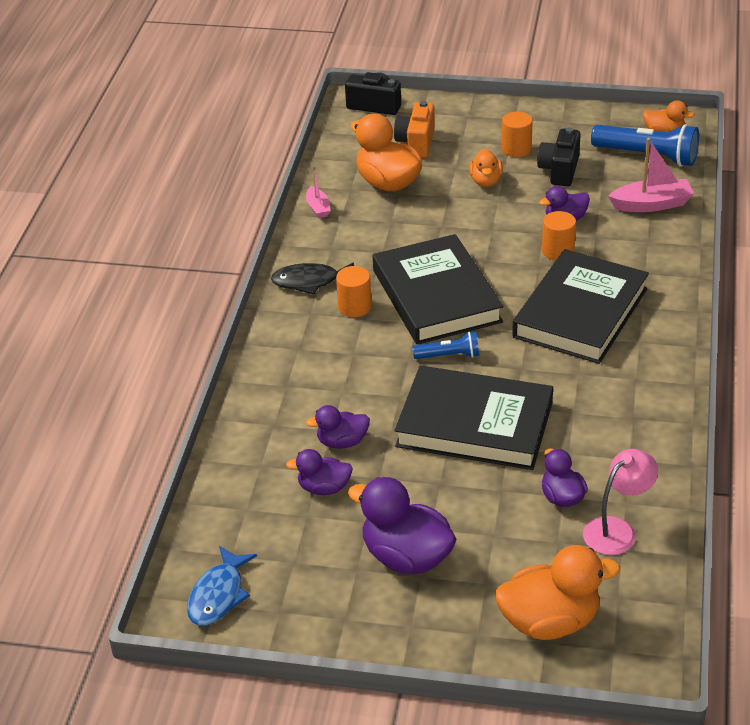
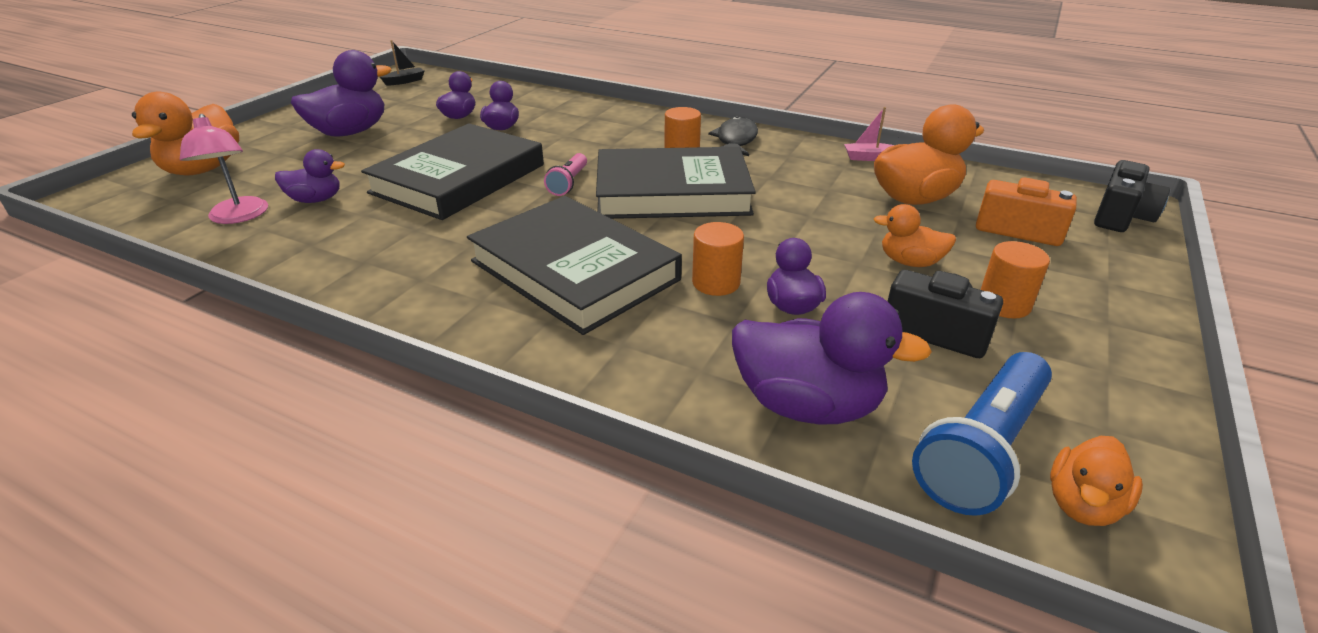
camera: 105 degrees right, 5 degrees down
(218, 595) = (405, 81): blue fish -> black boat
(449, 356) = (568, 183): blue flashlight -> pink flashlight
(651, 204) = (807, 405): pink boat -> purple duck

